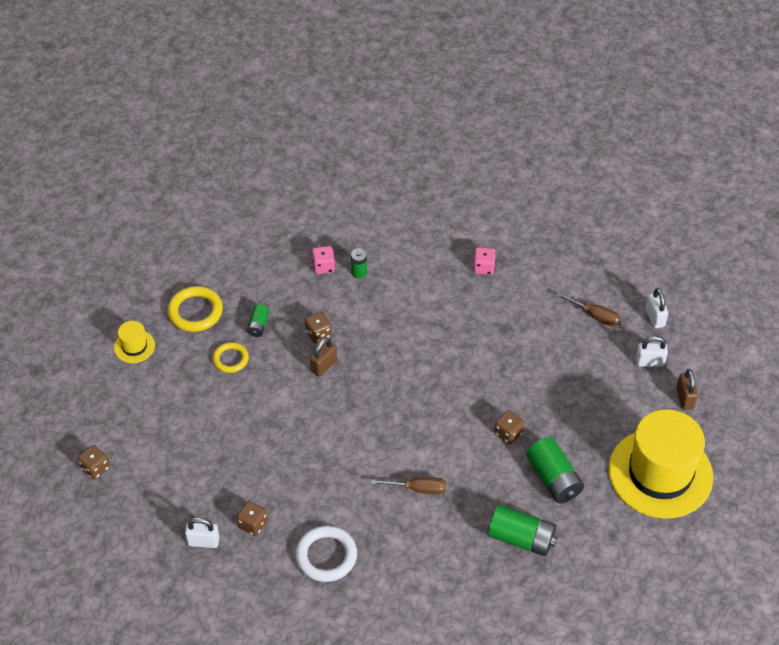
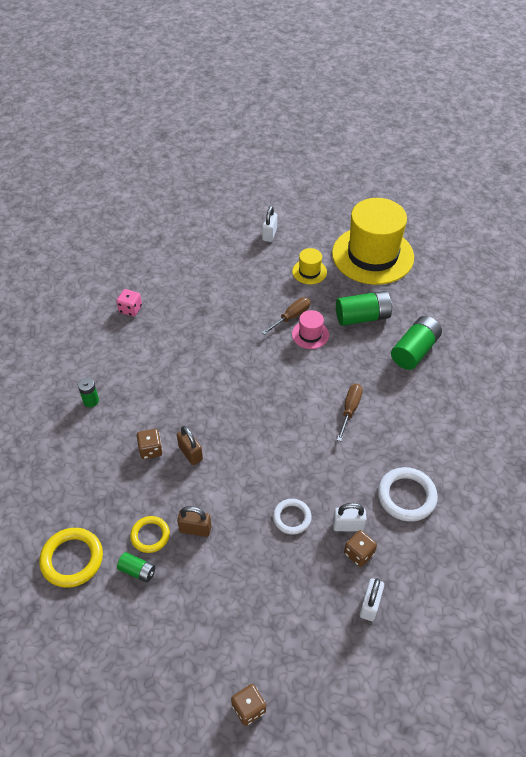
camera: 75 degrees left, 0 degrees up
(134, 346) = (92, 634): yellow hat -> yellow hat (309, 272)
(258, 325) = (117, 501): green battery -> green battery (137, 571)
(276, 462) = (292, 518): none -> white ring
(323, 266) = (69, 428): pink dice -> none
(508, 433) = (310, 334): brown dice -> pink hat
(594, 316) = (212, 253): brown screwdriver -> brown screwdriver (291, 317)
(654, 318) = (229, 221): white padlock -> white padlock (348, 525)
(685, 398) = (309, 225): brown padlock -> brown padlock (195, 529)

